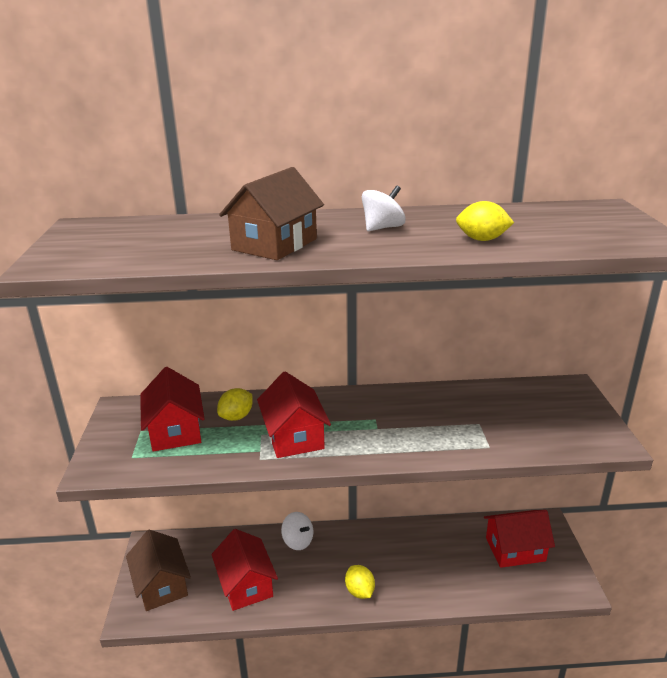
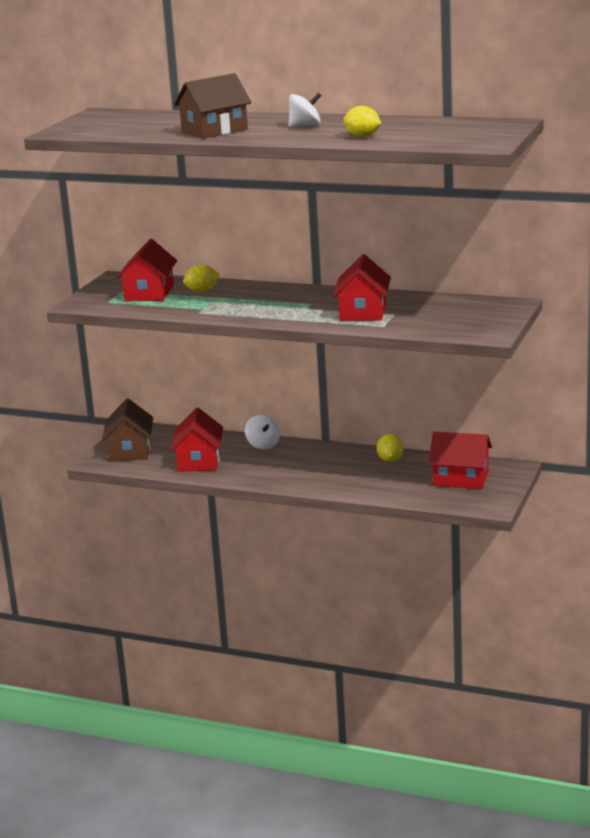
camera: 25 degrees right, 5 degrees down
(294, 436) = (236, 305): red house -> red house (363, 312)
(359, 591) = (292, 478): yellow lemon -> yellow lemon (390, 460)

